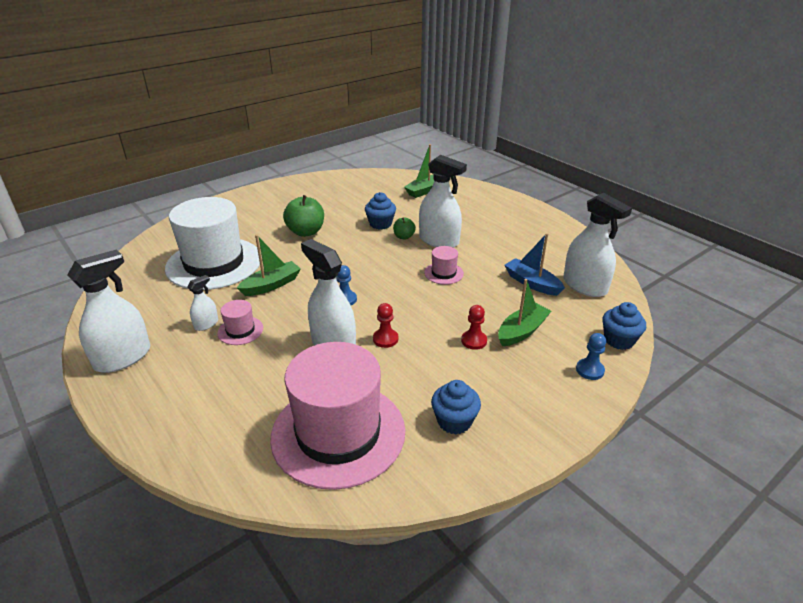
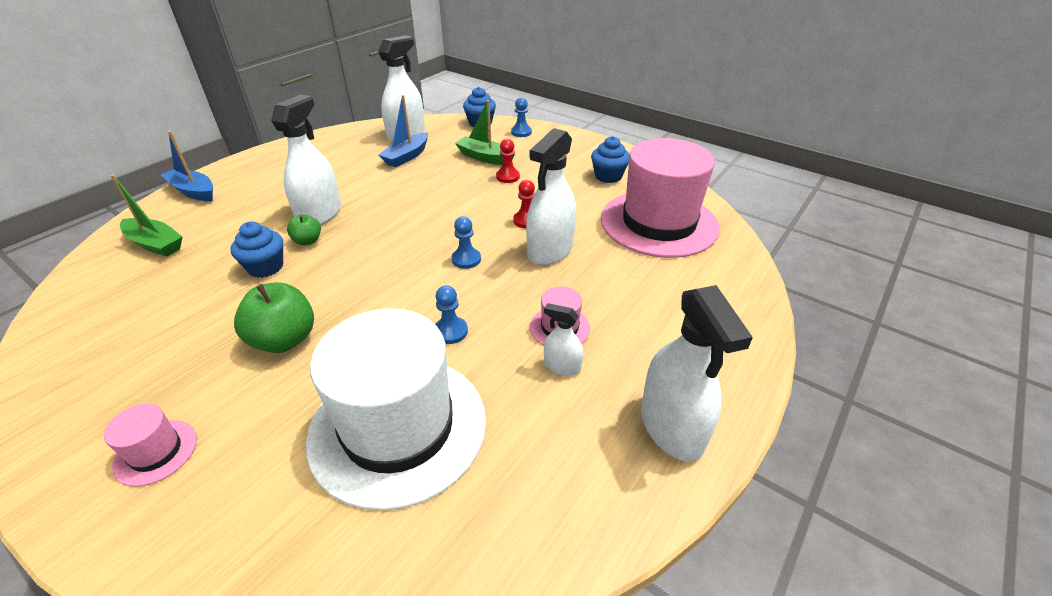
camera: 105 degrees left, 5 degrees up
(123, 358) = (671, 427): white spray bottle -> white spray bottle turned 135 degrees counterclockwise
(271, 285) = (450, 331): green boat -> blue pawn
(443, 273) = (396, 203): pink hat -> pink hat (156, 452)
(489, 195) = (193, 191): none -> blue boat

